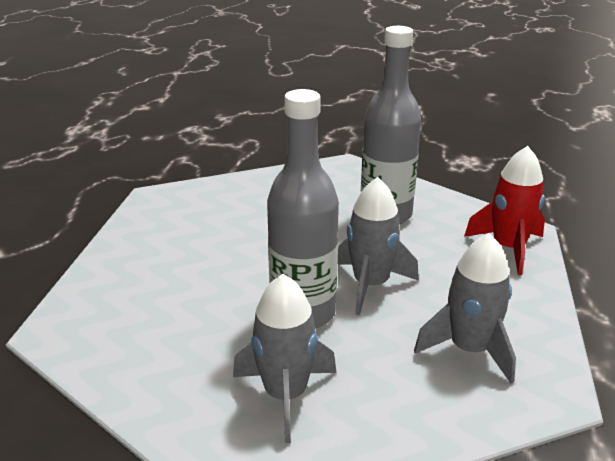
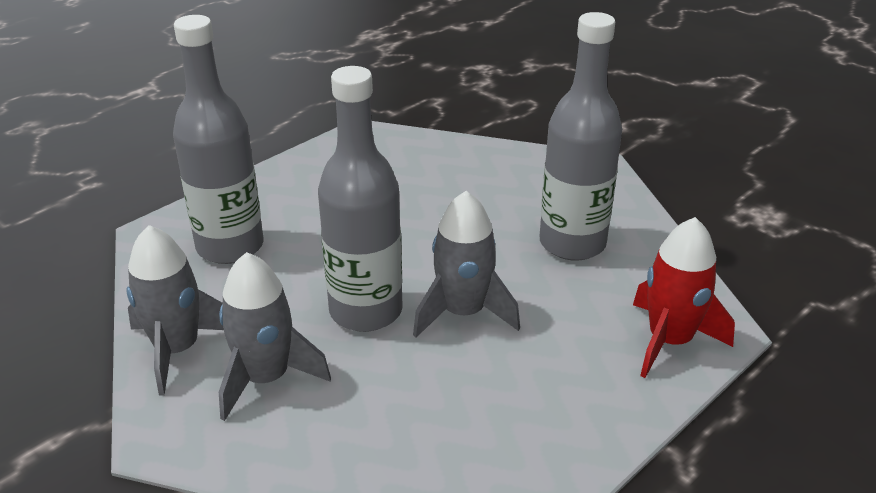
camera: 35 degrees right, 5 degrees up
(137, 314) = (230, 246): none -> grey bottle
(469, 349) = (482, 425): grey rocket -> grey rocket (178, 349)

